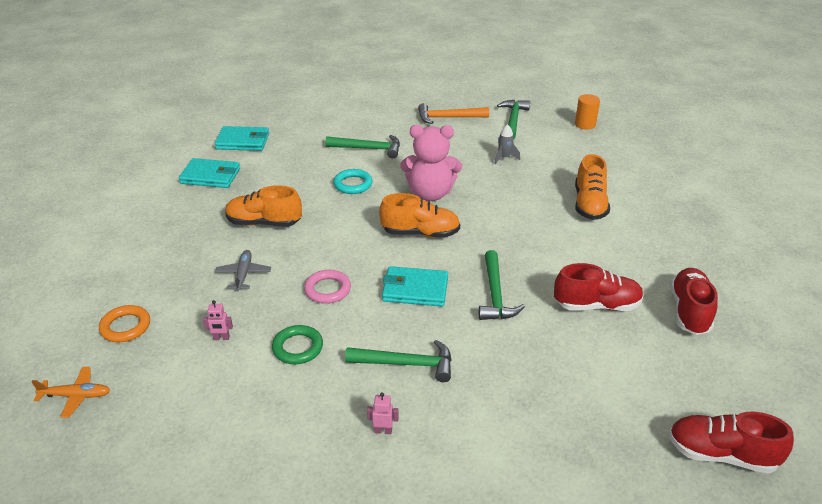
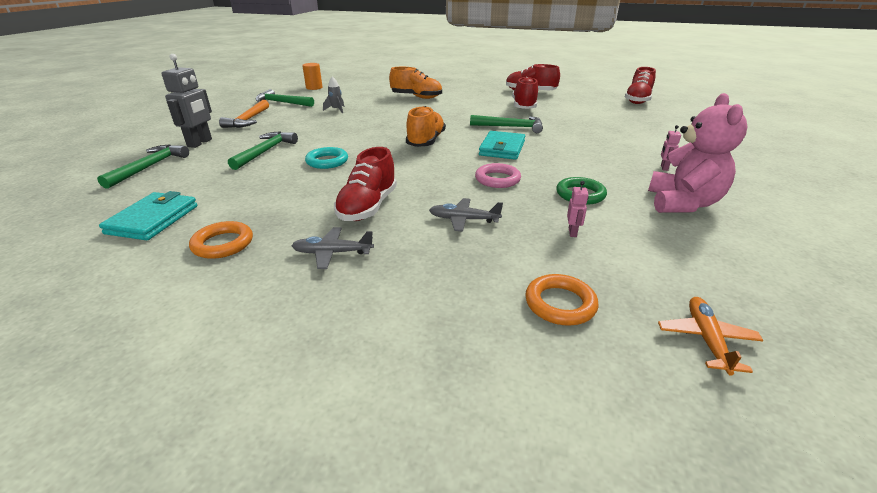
camera: 80 degrees left, 5 degrees down
(197, 220) = (333, 253): none -> grey plane
(210, 176) = (223, 244): turquoise wallet -> orange ring
(264, 223) = (368, 207): orange shoe -> red shoe
(380, 114) = (200, 143): none -> grey robot
(406, 364) = (590, 156): green hammer -> green hammer (149, 167)
(430, 193) = (369, 134): pink teddy bear -> pink teddy bear (682, 203)

